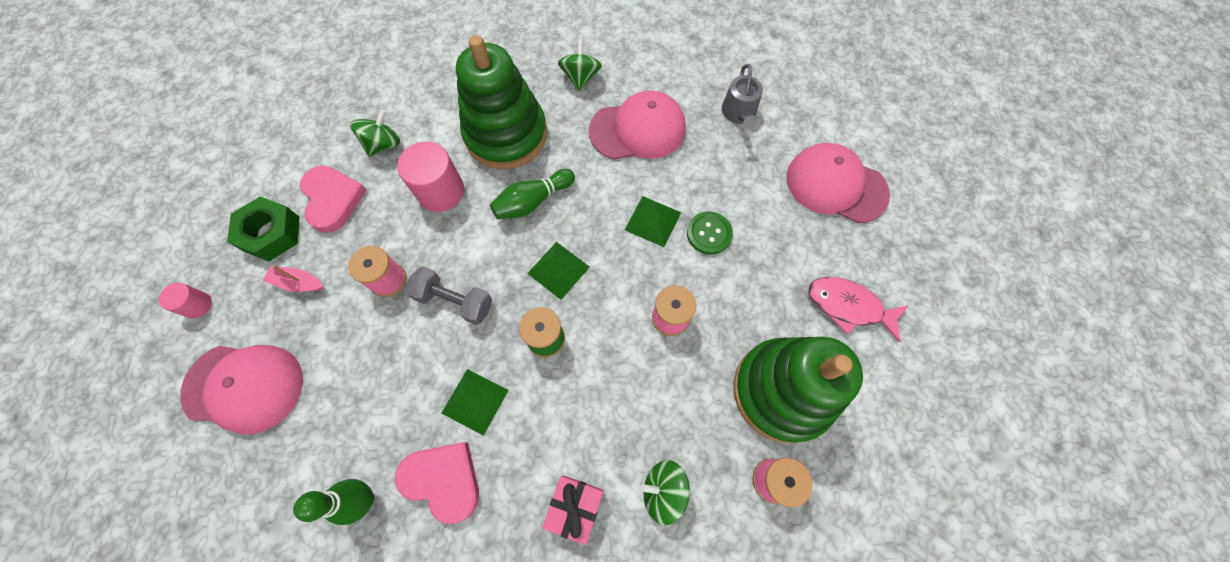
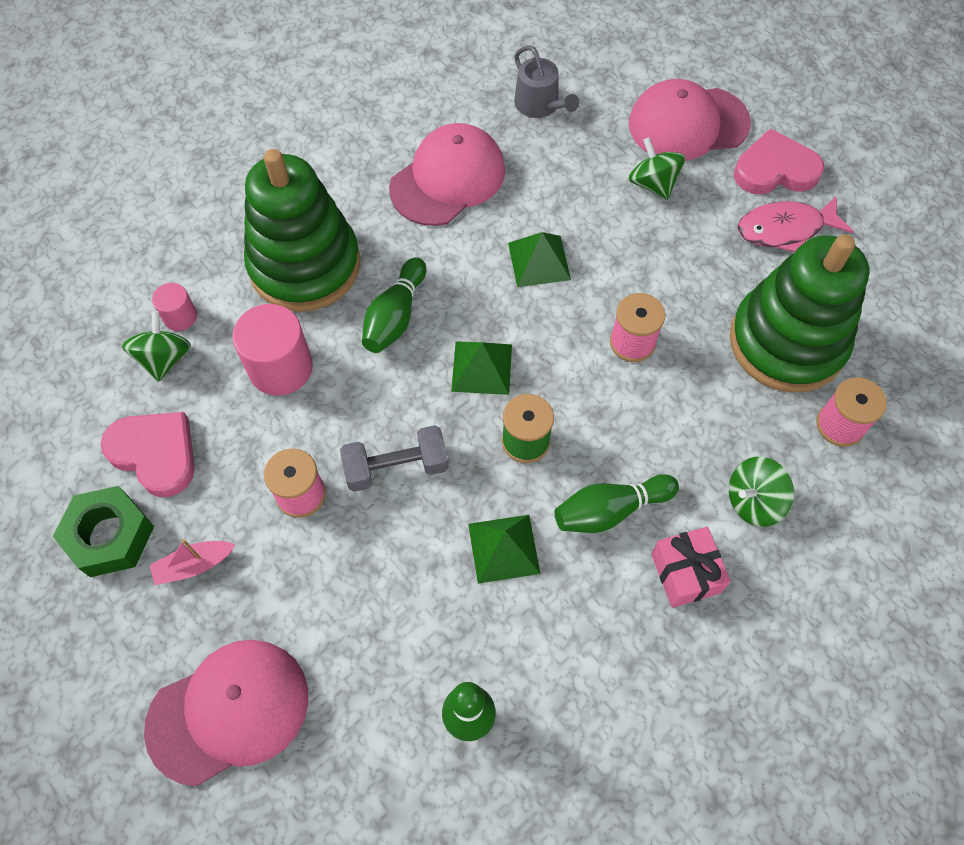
camera: 35 degrees left, 5 degrees down
(198, 305) = (87, 669): pink cylinder -> pink cylinder (180, 317)
(443, 480) = (535, 642): pink heart -> pink heart (775, 169)
(562, 425) = (610, 510): none -> green bowling pin
(580, 77) = (338, 158): green spinning top -> green spinning top (653, 184)
(709, 233) = (605, 240): green button -> none

